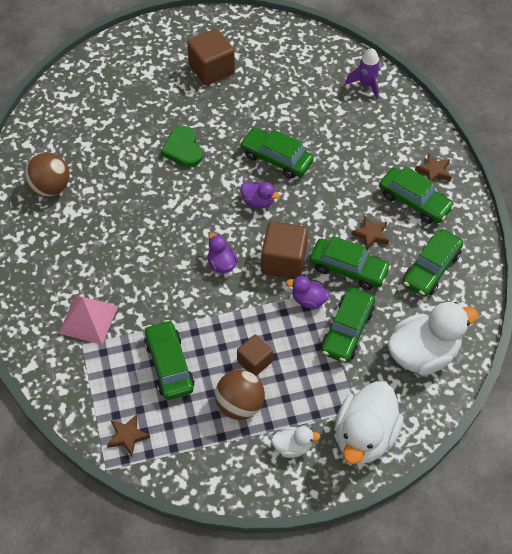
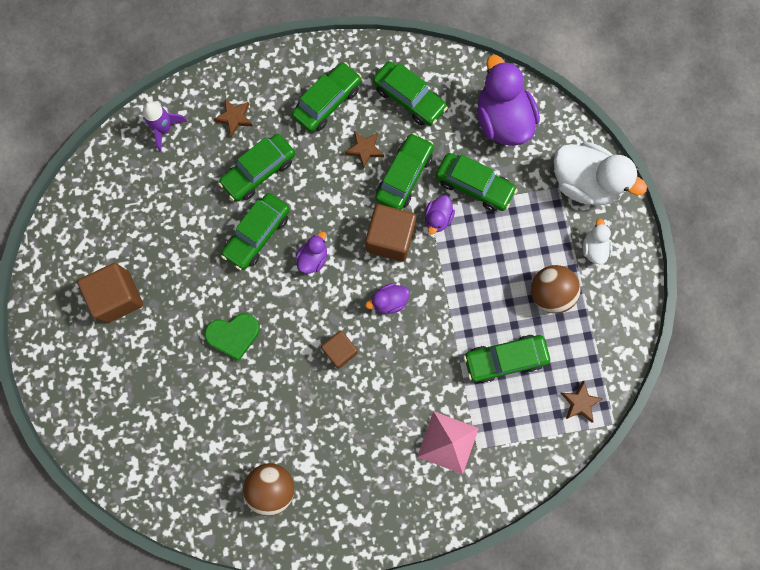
camera: 85 degrees left, 20 degrees up
(254, 361) = (504, 276): brown cube -> brown cube (340, 351)
(336, 154) = (259, 171): none -> green car
(423, 353) = (502, 120): white duck -> purple duck
(434, 171) = (291, 78): brown star -> brown star (235, 118)

